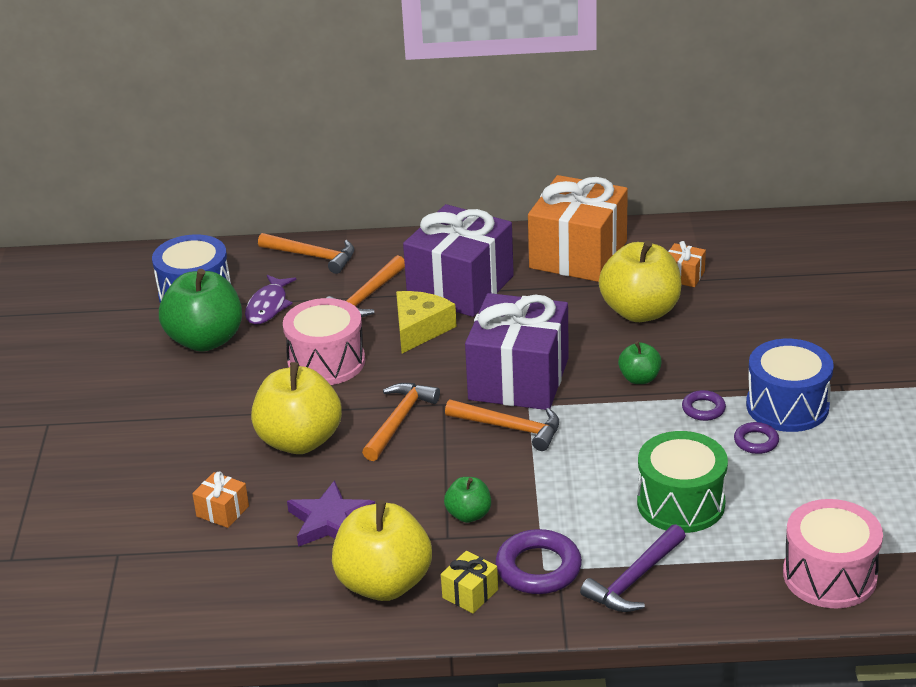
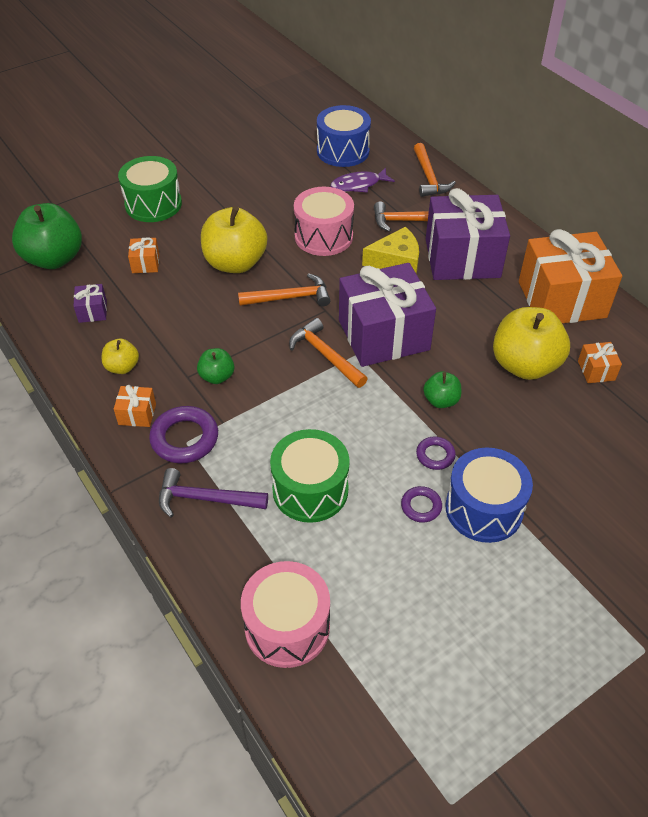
camera: 55 degrees right, 15 degrees up
(116, 470) = (153, 204): none -> green drum
(205, 340) = (302, 177): green apple -> green apple (54, 259)
(262, 581) = (92, 311): none -> purple gift
(330, 521) = (167, 313): purple star -> none
(384, 583) = (122, 367): yellow apple -> yellow apple, size x0.50
(470, 593) = (137, 414): yellow gift -> orange gift
(510, 428) = (325, 355): orange hammer -> orange hammer turned 150 degrees clockwise

